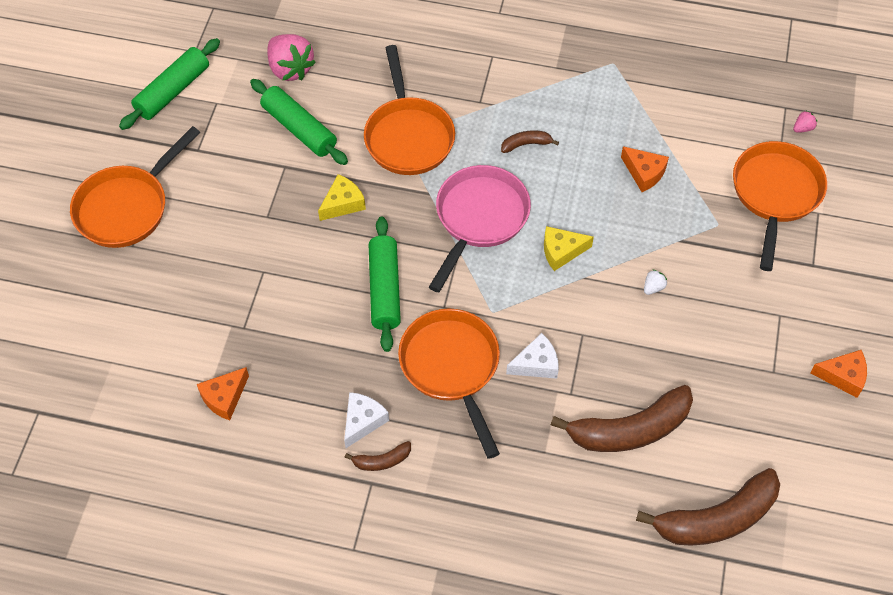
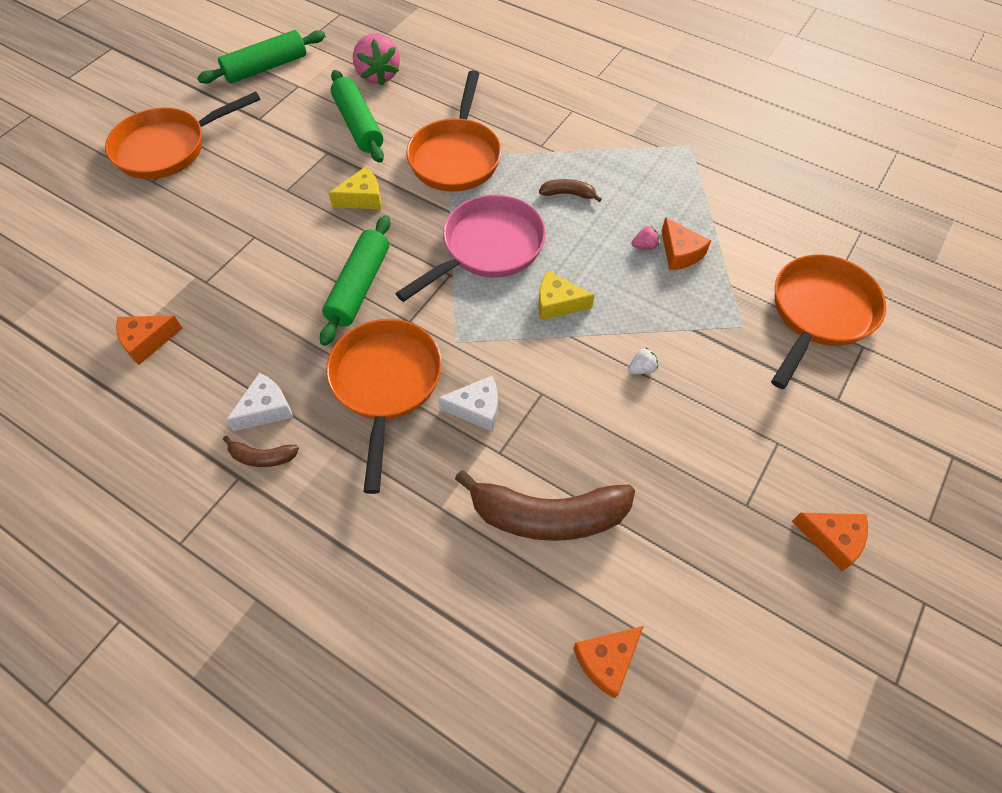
camera: 20 degrees right, 0 degrees up
(716, 518) = (606, 661): brown banana -> orange cheese
(803, 128) = (874, 256): pink strawberry -> pink strawberry (644, 246)

